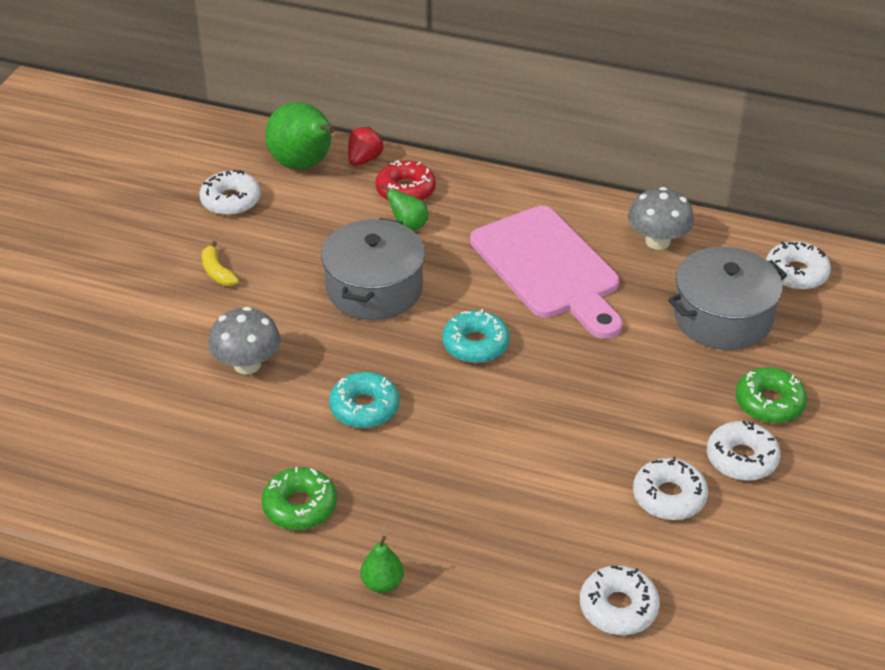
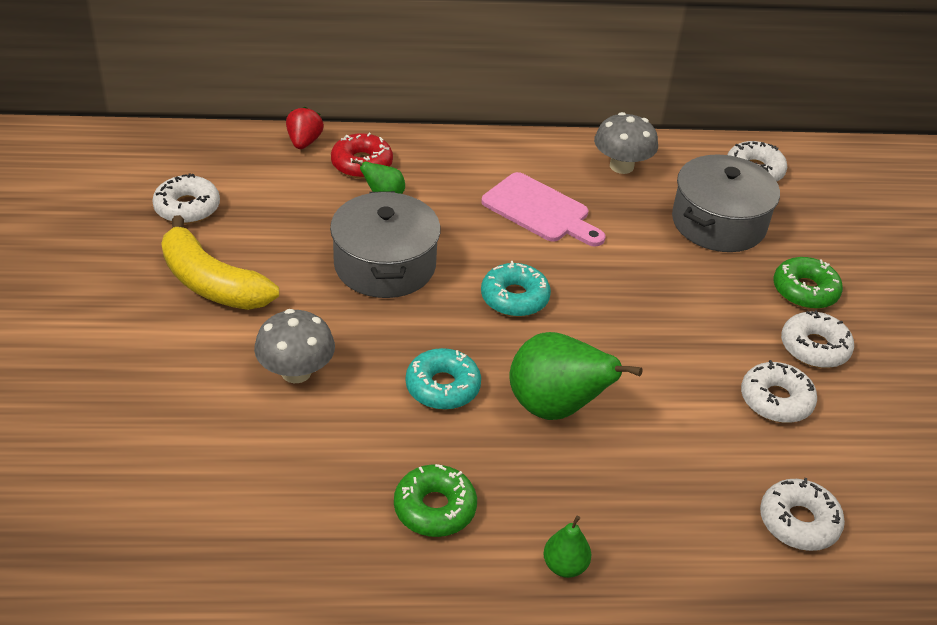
camera: 25 degrees left, 0 degrees up
(217, 272) = (211, 283): yellow banana -> yellow banana, size x2.14
(304, 165) = (245, 158): green pear -> green pear (555, 408)
(548, 268) = (540, 211): pink cutting board -> pink cutting board, size x0.66

